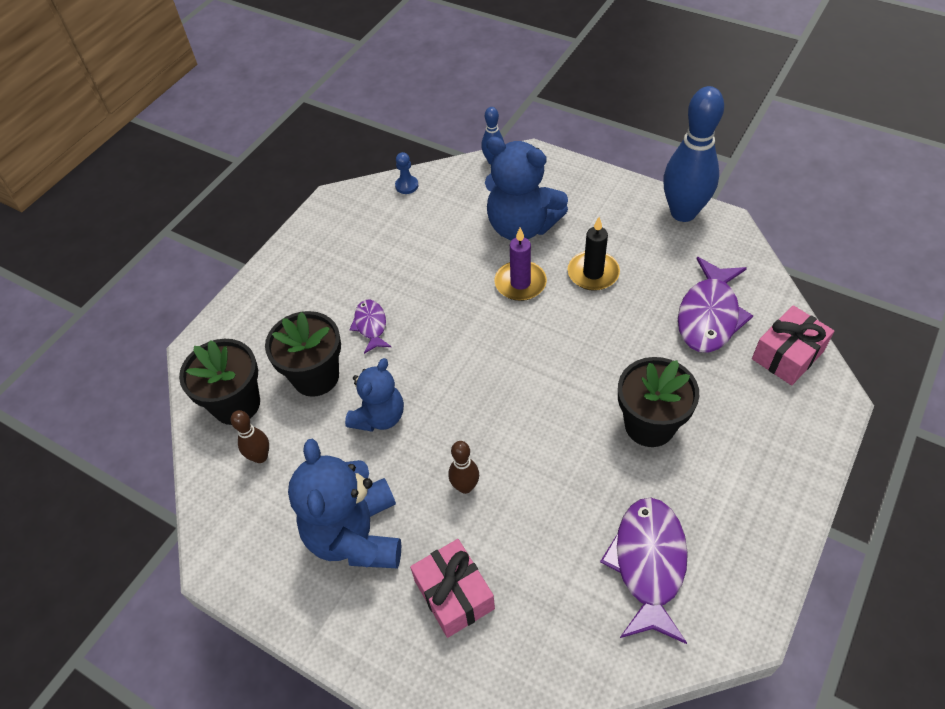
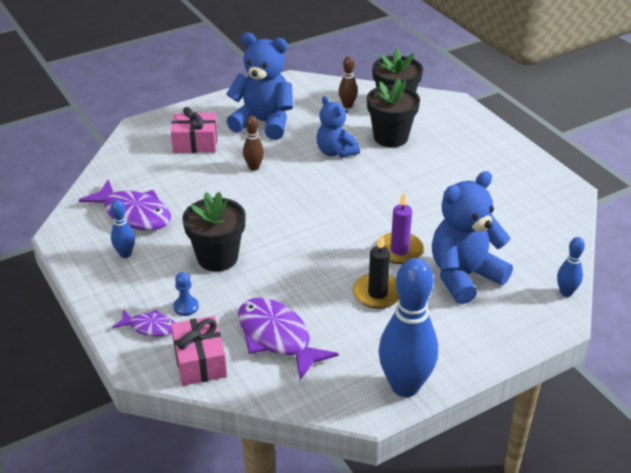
camera: 115 degrees right, 15 degrees down
(371, 325) = (416, 169): purple fish -> purple fish (149, 327)
(407, 186) = (563, 231): blue pawn -> blue pawn (186, 307)
(718, 520) = (125, 254): none -> blue bowling pin

